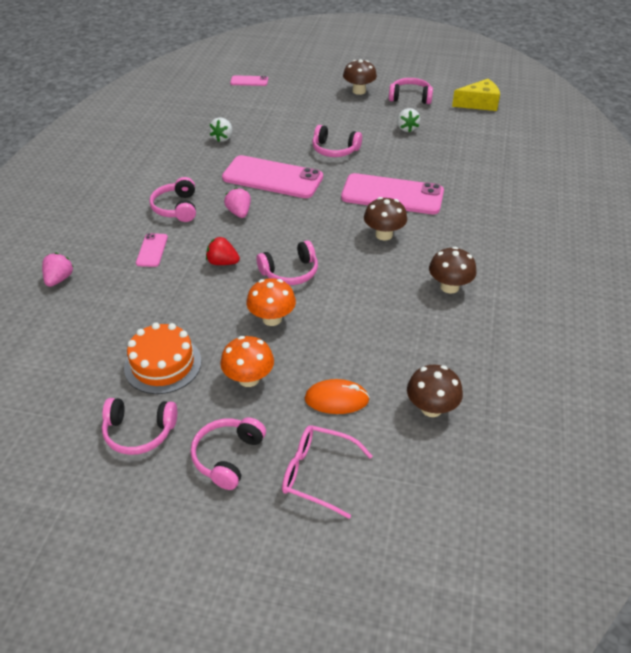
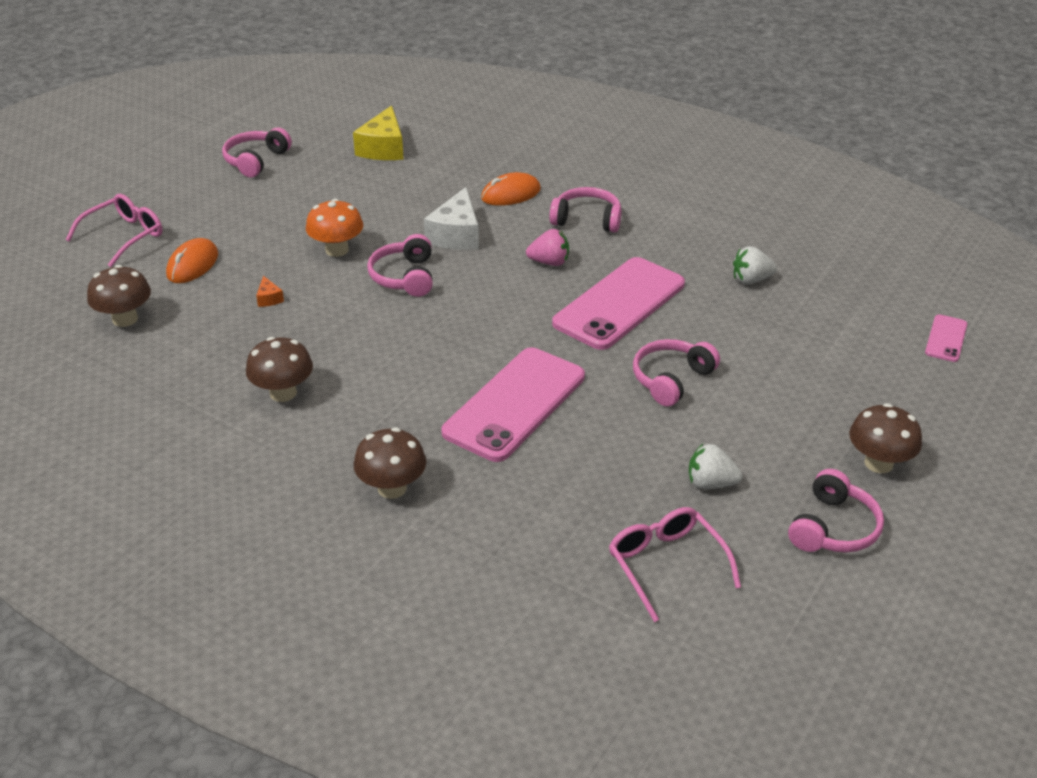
camera: 110 degrees right, 5 degrees down
(59, 279) = (496, 139): pink strawberry -> none
(152, 250) = (511, 194): pink phone -> orange mouse
(163, 364) = (326, 180): orange cake -> none
(222, 138) = (751, 280): white strawberry -> white strawberry turned 45 degrees counterclockwise
(222, 262) = (456, 235): red strawberry -> white cheese
(227, 457) = (188, 197): pink headphones -> none
(249, 379) = (265, 221): orange mushroom -> none
(355, 333) = (269, 298): none -> orange cheese
(384, 235) = (426, 368): brown mushroom -> brown mushroom (392, 488)
(468, 132) = (666, 565): none -> pink glasses
(479, 104) = (778, 629): yellow cheese -> yellow cheese (383, 148)

